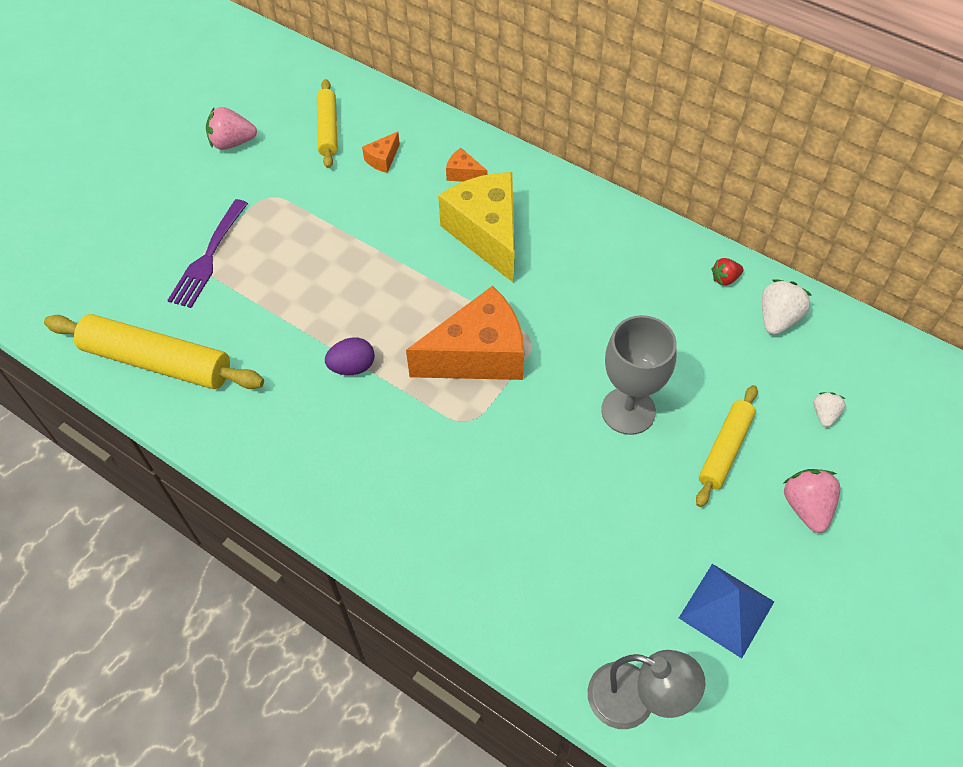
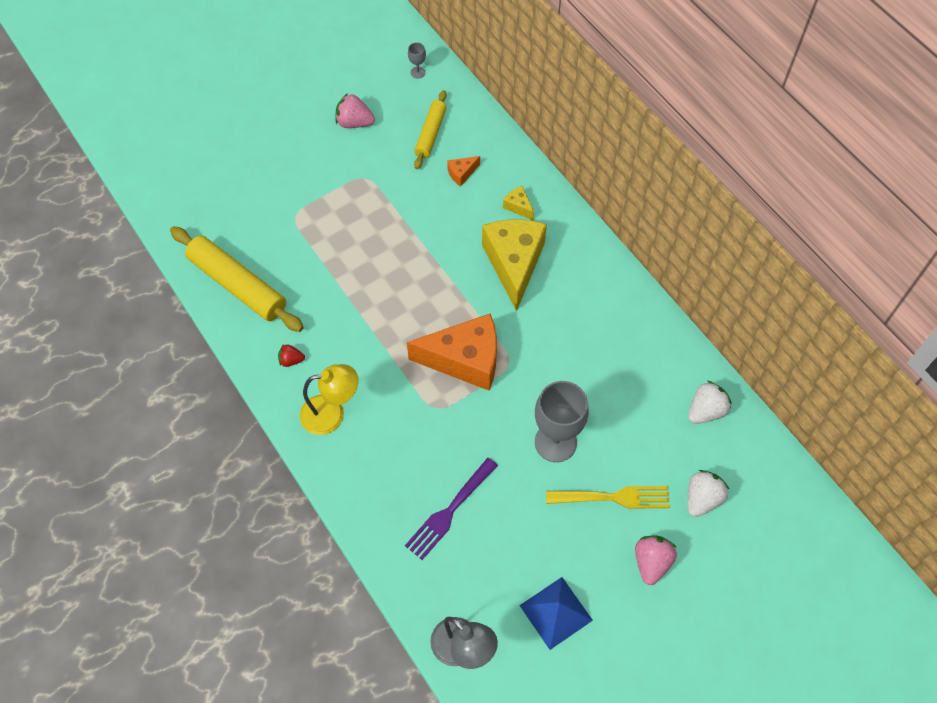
camera: 20 degrees right, 5 degrees up
(208, 257) = (302, 214): purple fork -> purple fork (450, 511)
(285, 72) = (418, 72): none -> grey goblet
(341, 472) = (332, 414): none -> yellow lamp
(352, 367) = (371, 337): purple egg -> none
(464, 174) = (518, 206): orange cheese -> yellow cheese
(725, 279) = (680, 364): red strawberry -> red strawberry (291, 360)
(725, 449) = (613, 497): yellow rolling pin -> yellow fork
(824, 414) = (702, 498): white strawberry -> white strawberry, size x1.68

